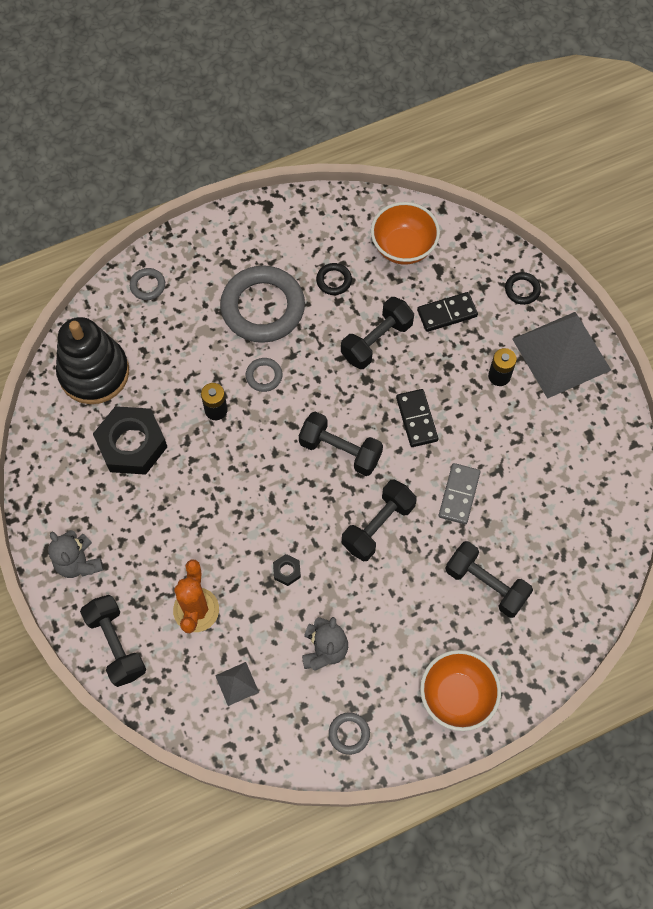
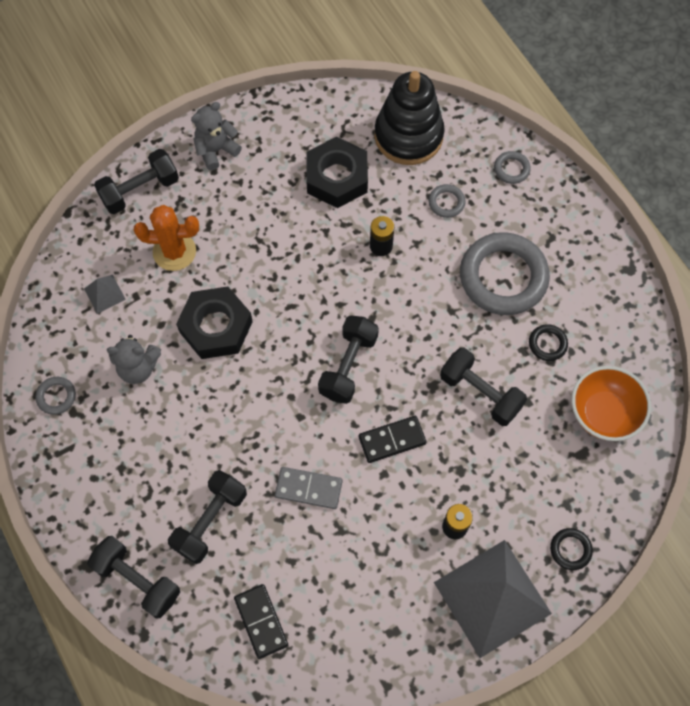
camera: 85 degrees right, 0 degrees up
(264, 376) = (424, 286): grey ring -> grey ring (446, 202)
(287, 571) = (216, 327): black nut -> black nut, size x2.43
(378, 526) = (268, 409): black dumbbell -> black dumbbell (137, 580)
(447, 313) = (525, 466): black domino -> black domino (261, 621)
(457, 696) = (92, 496): orange bowl -> none

